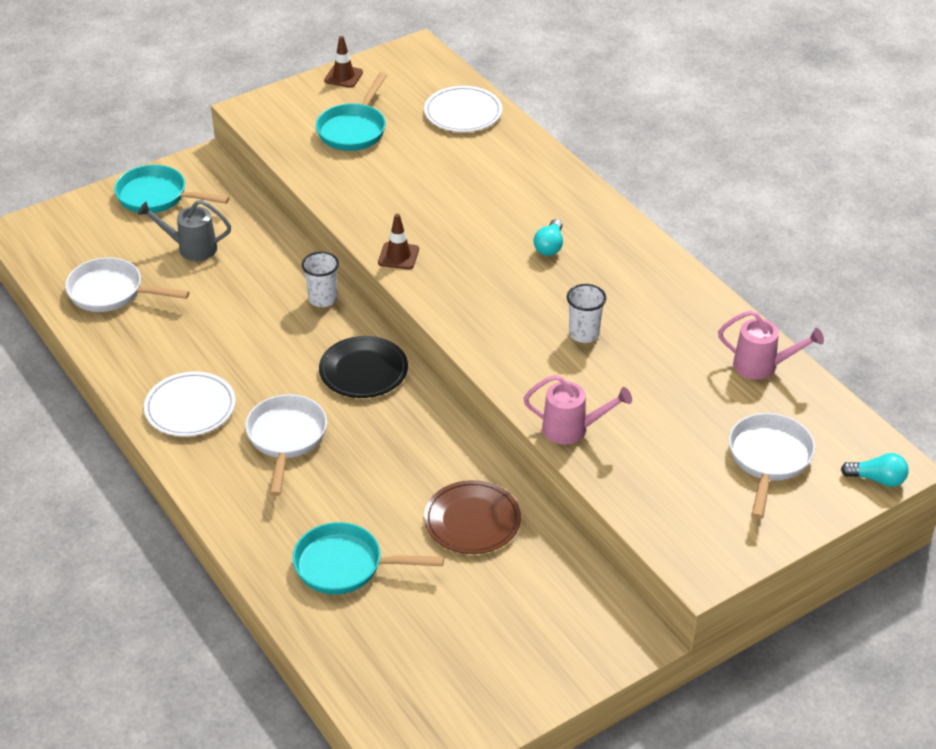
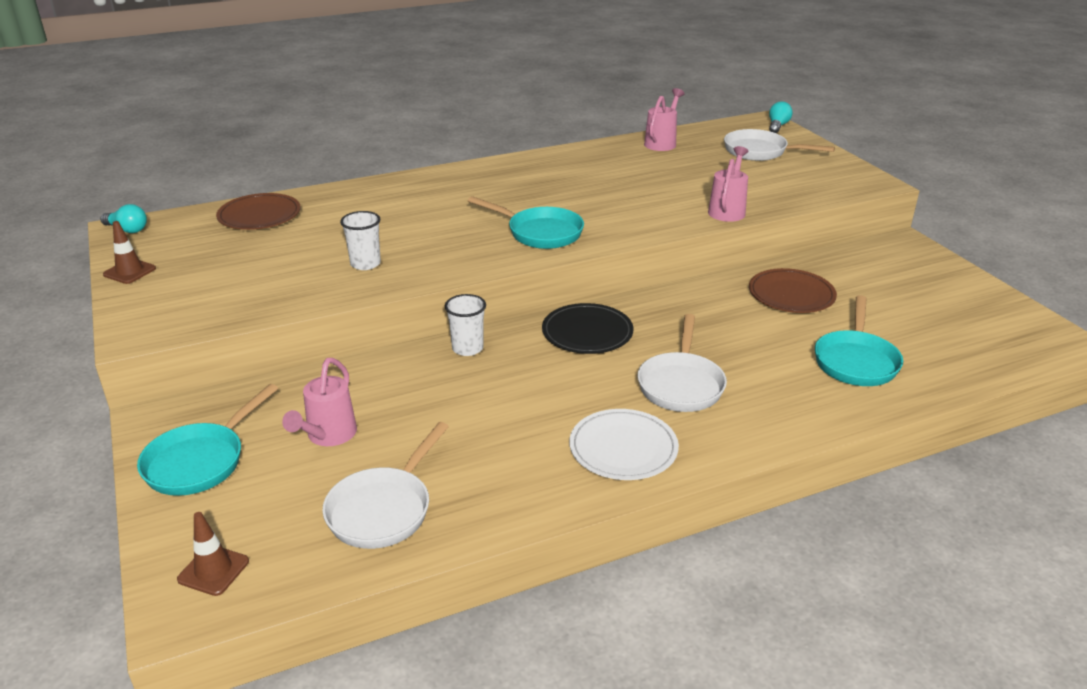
camera: 80 degrees left, 10 degrees down
(191, 248) = (328, 436): grey watering can -> pink watering can
(286, 438) = (681, 384): white pan -> white pan turned 90 degrees counterclockwise
(354, 130) = (238, 272): turquoise pan -> turquoise pan (540, 233)
(398, 256) = (471, 264): brown traffic cone -> brown traffic cone (213, 570)
(463, 112) = (259, 215): white plate -> brown plate
(549, 246) = (490, 197): turquoise light bulb -> turquoise light bulb (127, 229)
(584, 334) = (611, 195): white cup -> white cup (365, 264)

